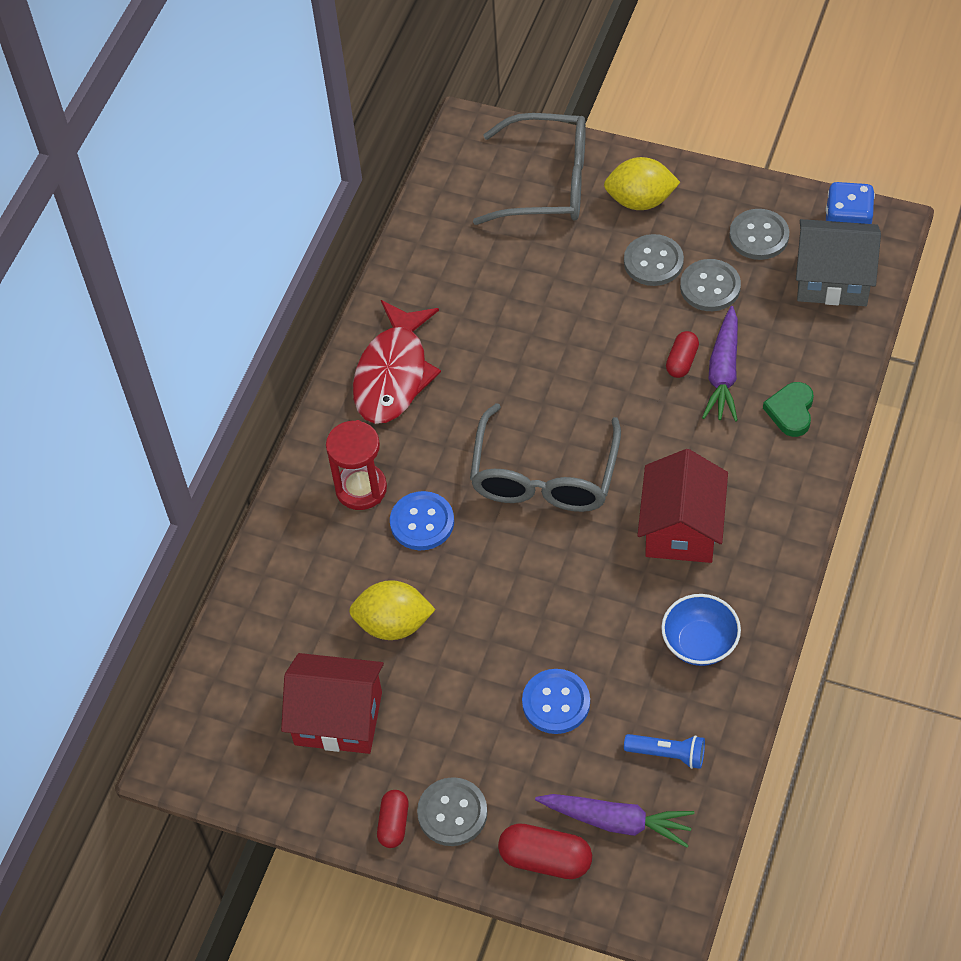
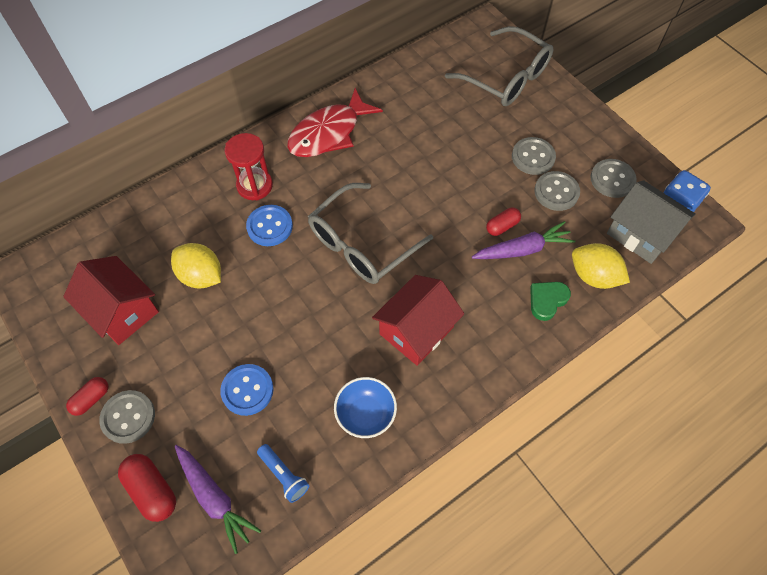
camera: 30 degrees right, 5 degrees up
(640, 200) = (554, 117): yellow lemon -> yellow lemon (593, 276)
(723, 373) = (522, 249): purple carrot -> purple carrot turned 150 degrees counterclockwise

